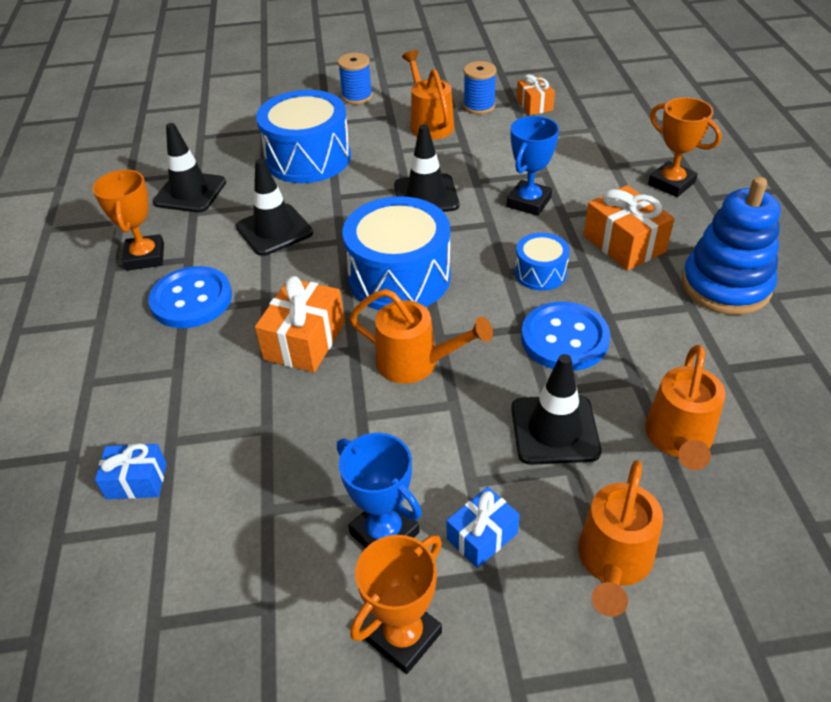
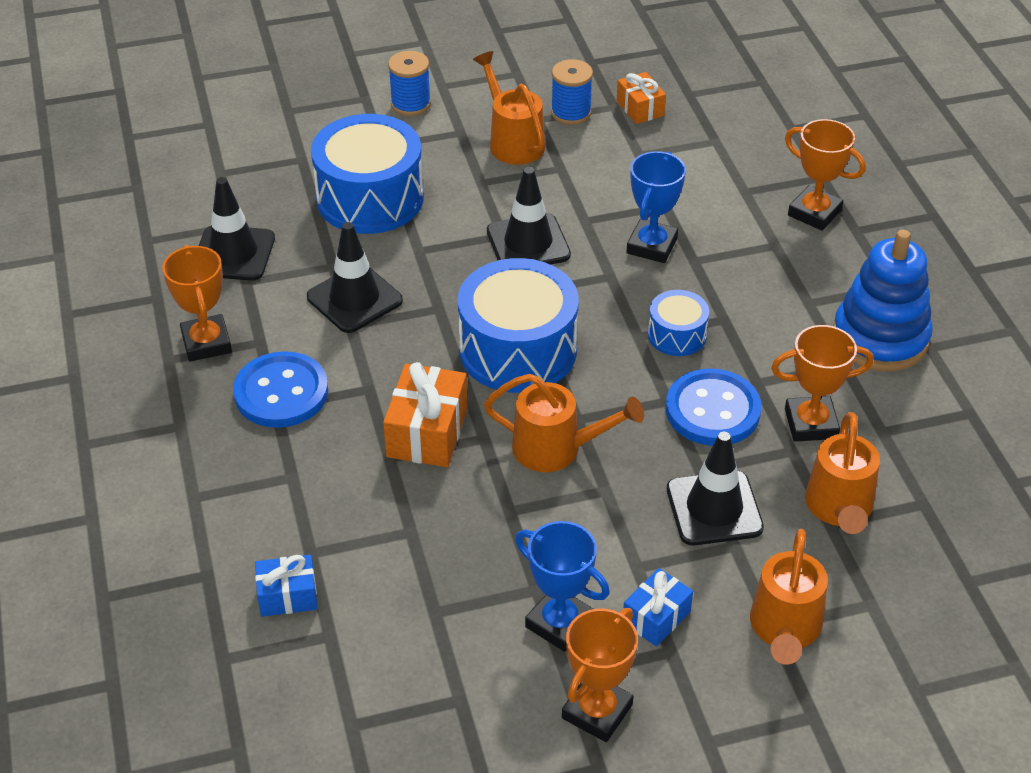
camera: 10 degrees left, 0 degrees up
(624, 244) = (766, 293): orange gift -> none
(656, 357) = (811, 423): none -> orange trophy

